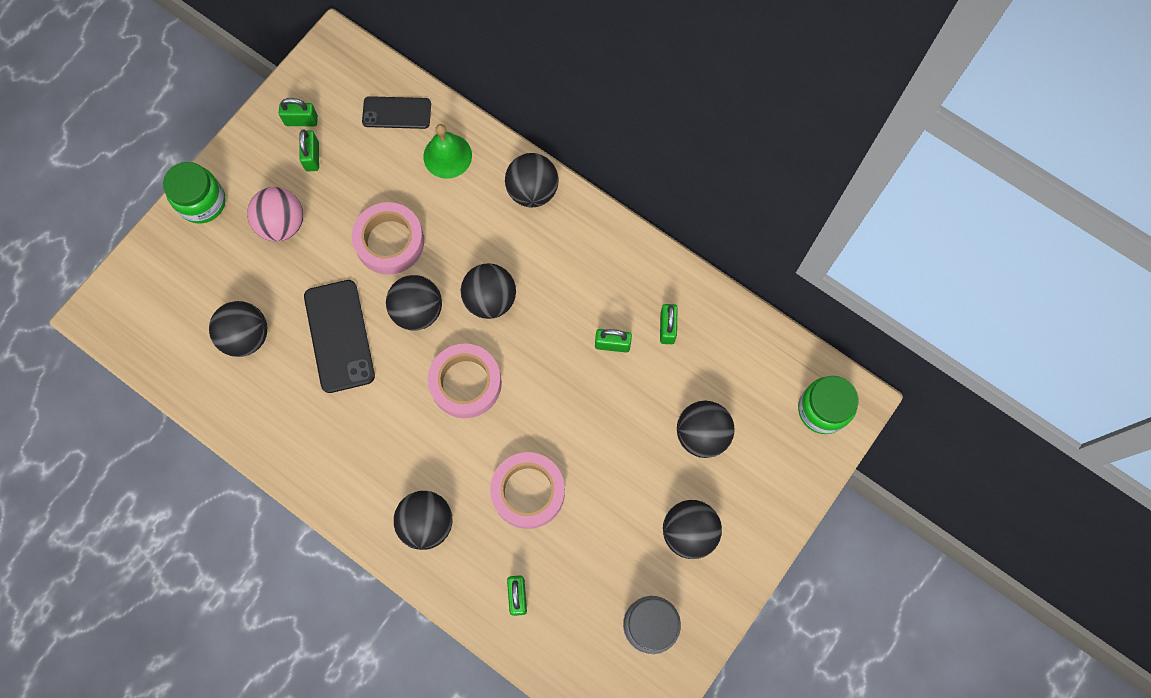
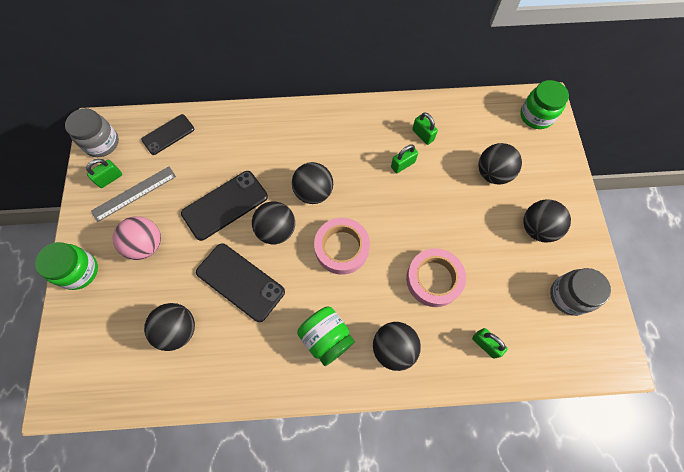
camera: 40 degrees left, 5 degrees down
(312, 156) = (134, 193): green padlock -> grey ruler
(323, 71) = (102, 143): none -> grey jar
(373, 459) = (326, 338): none -> green jar
(390, 241) = (225, 205): pink tape -> black phone
(447, 156) = (219, 136): green bell -> none
(532, 191) = (285, 120): black ball -> none

